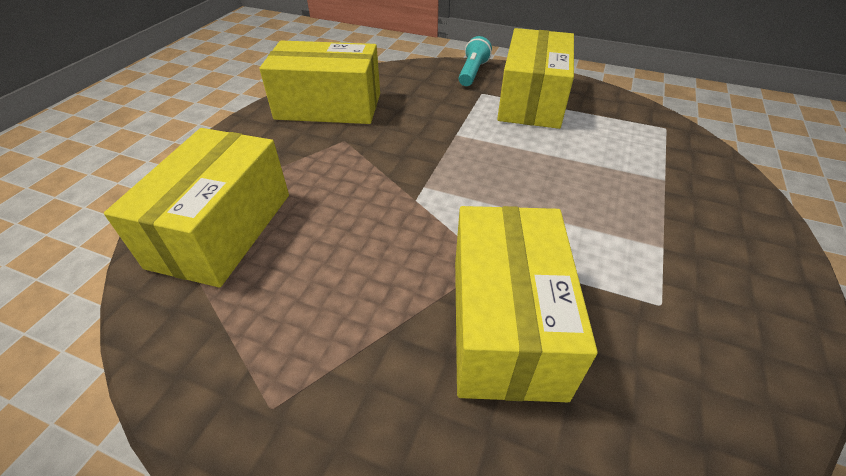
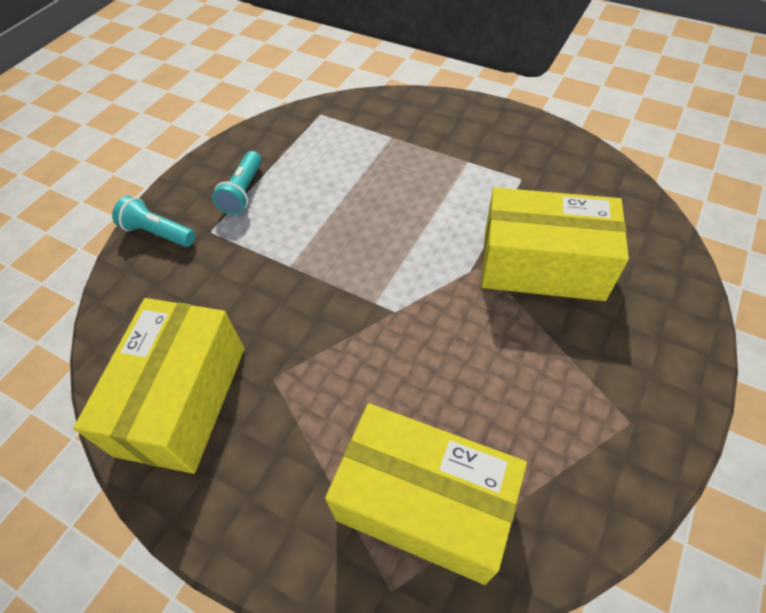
camera: 80 degrees left, 10 degrees up
(531, 100) = (243, 192): yellow box -> turquoise flashlight

